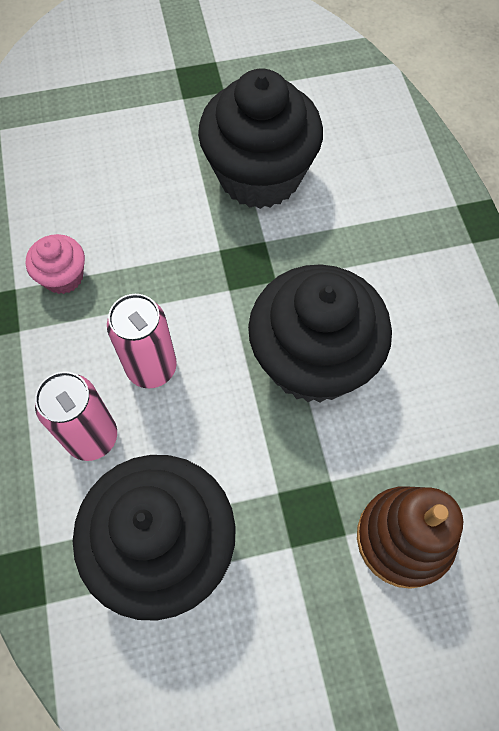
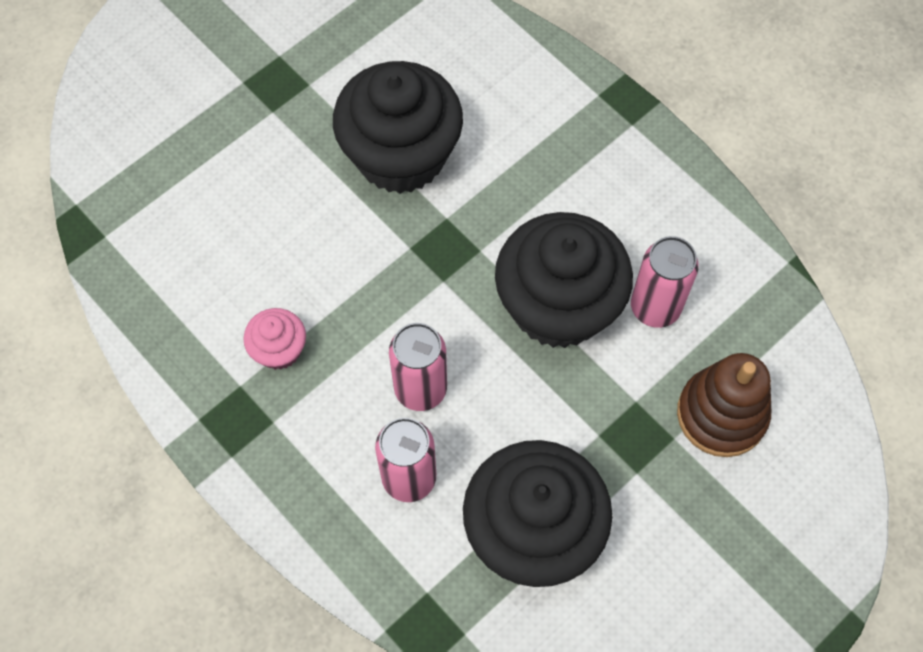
camera: 30 degrees left, 0 degrees up
(399, 407) = (655, 307): none -> pink can

